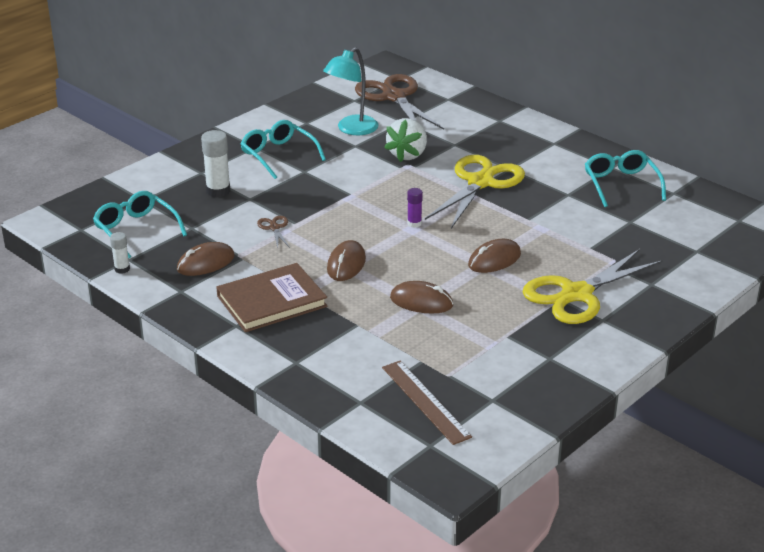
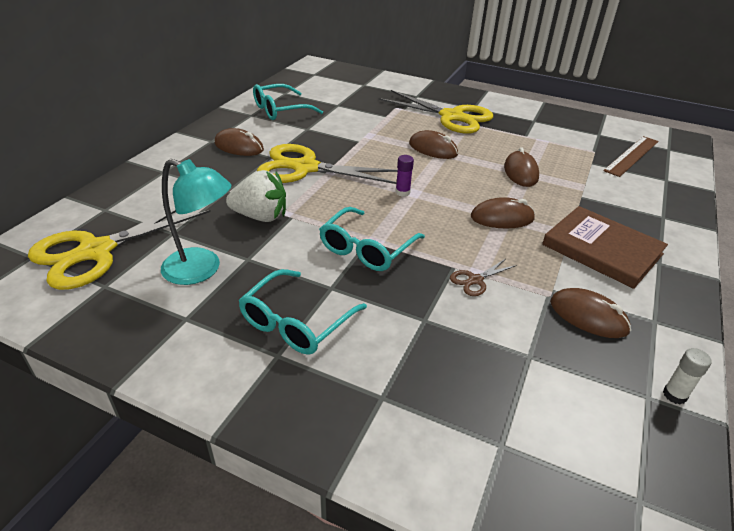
camera: 110 degrees left, 5 degrees up
(136, 230) = (583, 417): turquoise glasses -> turquoise glasses (367, 248)
(218, 191) = (424, 358): white glue stick -> none
(394, 97) = (96, 251): brown scissors -> yellow scissors
(536, 155) = (239, 147): none -> brown mouse

